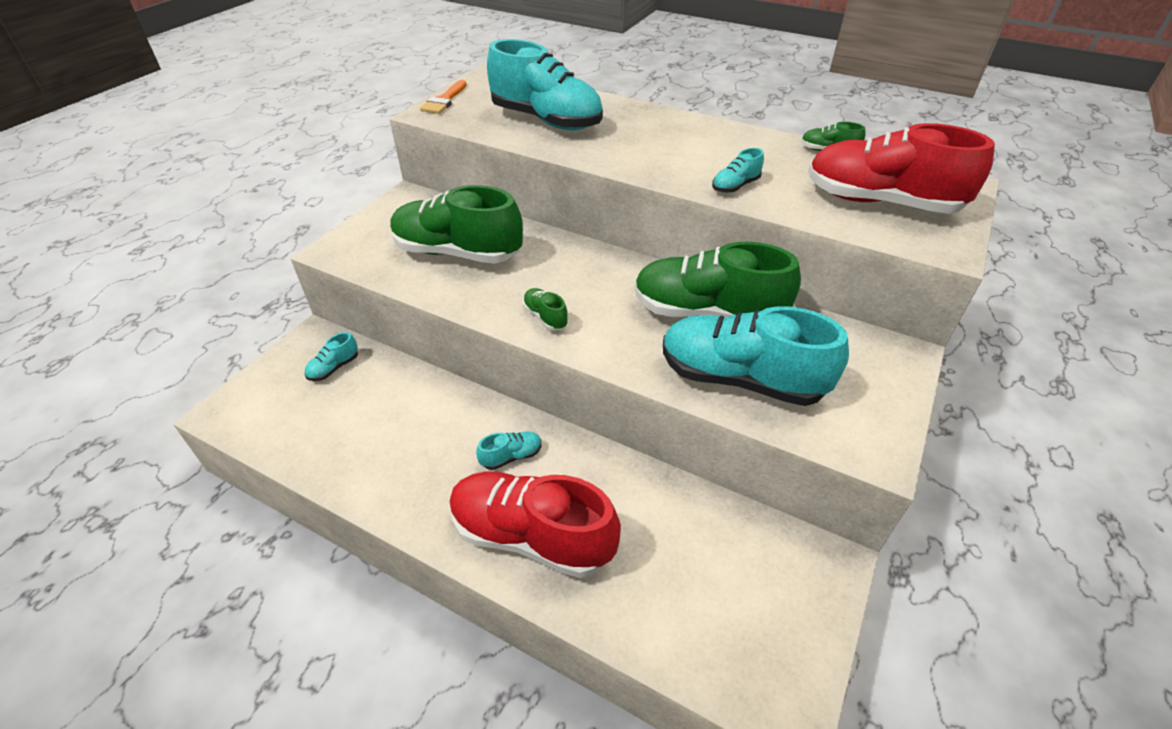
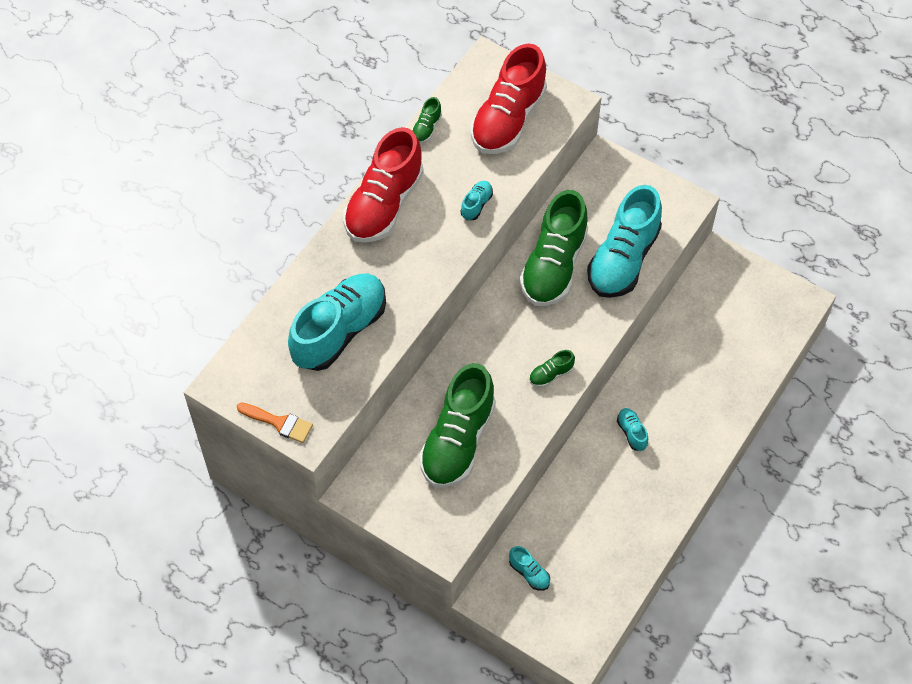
camera: 85 degrees left, 15 degrees up
(531, 536) = (698, 421): red shoe -> red shoe (384, 204)
(735, 186) = (476, 205): turquoise shoe -> turquoise shoe turned 120 degrees counterclockwise

